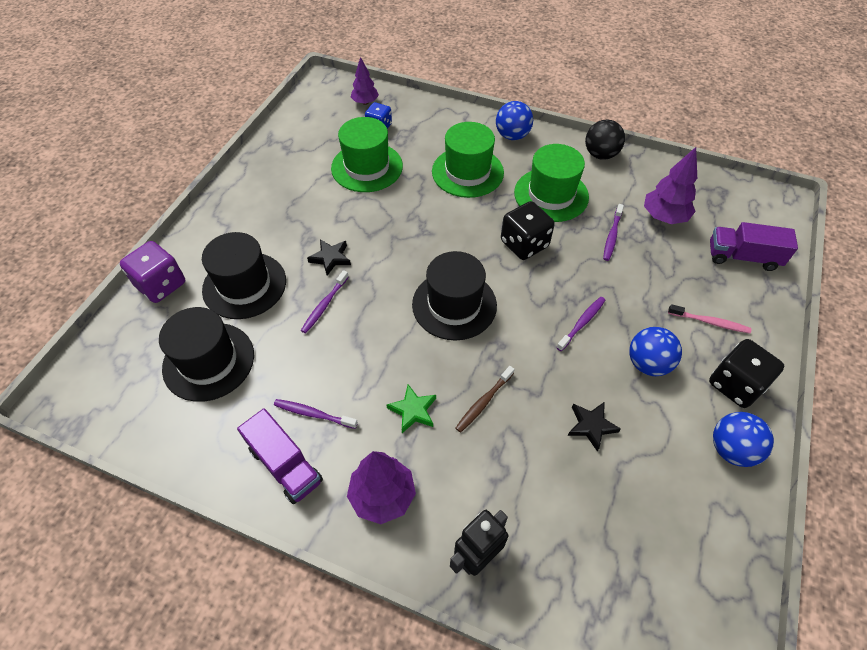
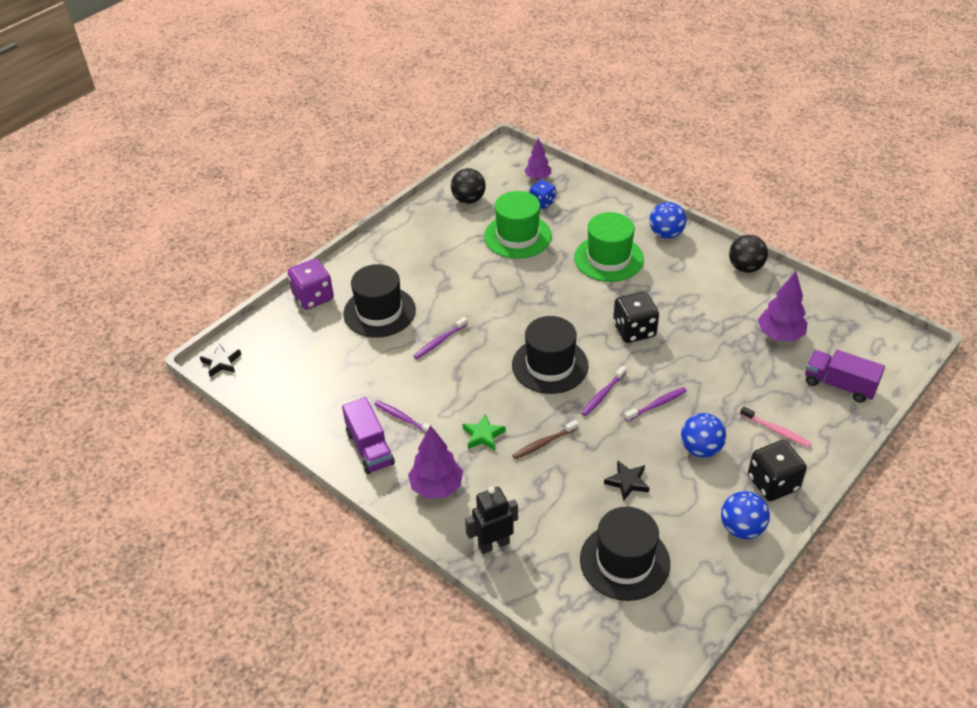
camera: 20 degrees right, 10 degrees down
(208, 361) = (334, 362): black hat -> black hat (624, 561)
(302, 138) = (468, 199): none -> black ball
(330, 258) = (458, 306): black star -> black star (221, 362)
(551, 195) = (679, 294): green hat -> none
(612, 236) = (720, 341): purple toothbrush -> purple toothbrush (603, 395)

